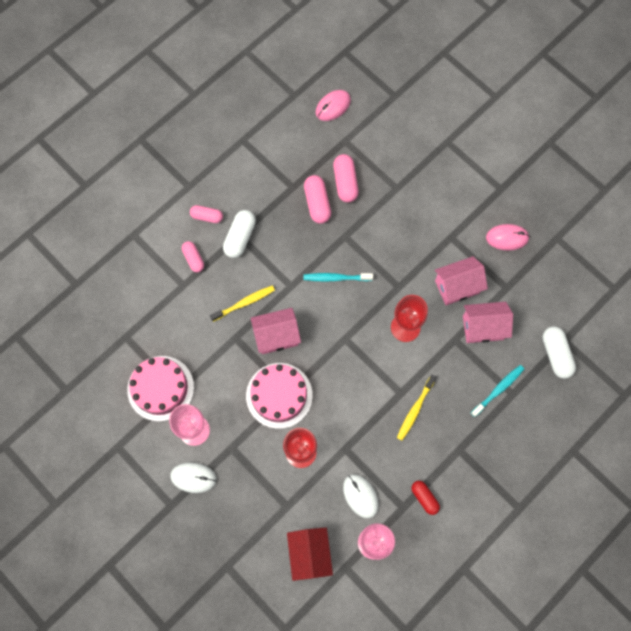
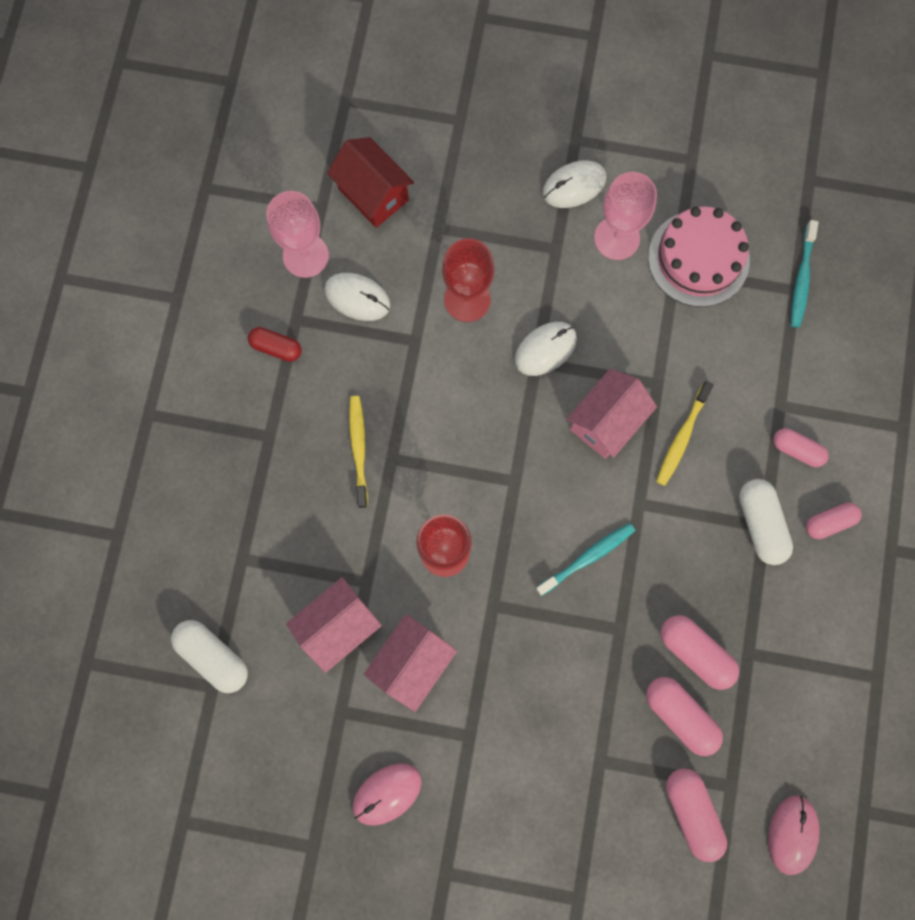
camera: 145 degrees right, 5 degrees up
(279, 395) = (545, 349): pink cake -> white mouse
(370, 142) = (691, 812): none -> pink capsule
(498, 389) = (264, 551): turquoise toothbrush -> turquoise toothbrush (801, 279)

